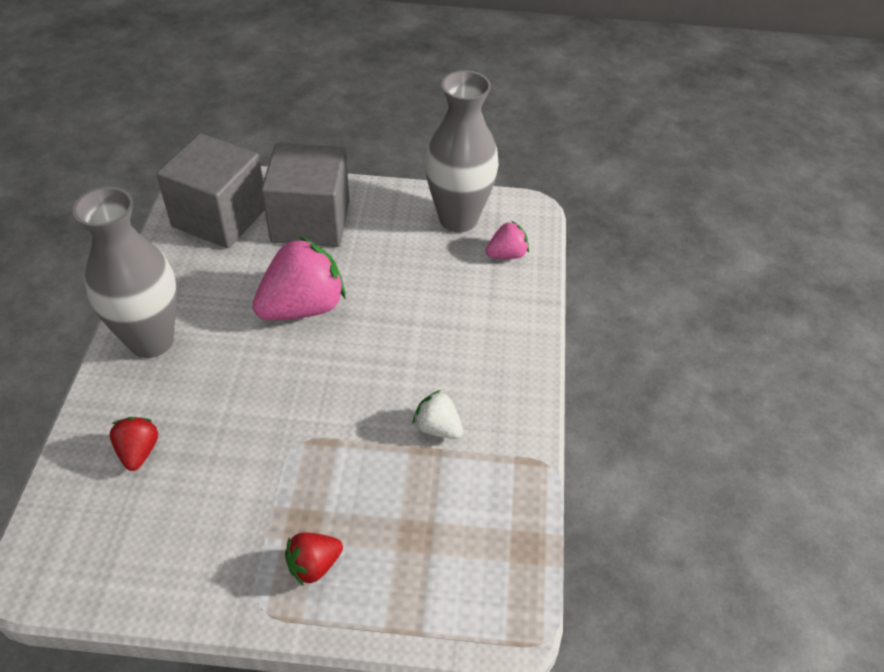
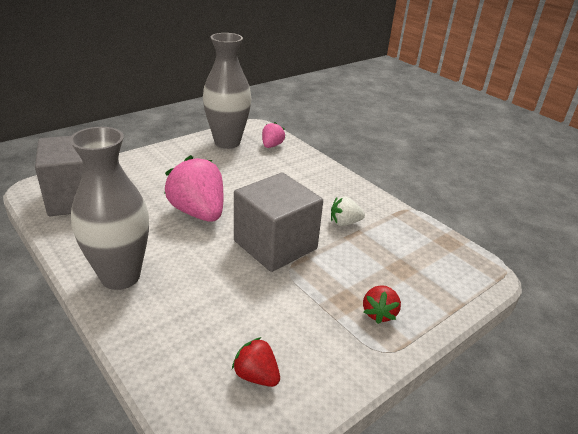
camera: 45 degrees left, 15 degrees down
(138, 452) = (198, 334): red strawberry -> red strawberry (256, 375)
(303, 307) = (198, 212): pink strawberry -> pink strawberry turned 45 degrees counterclockwise
(310, 221) = (145, 175): grey cube -> grey cube (275, 245)

